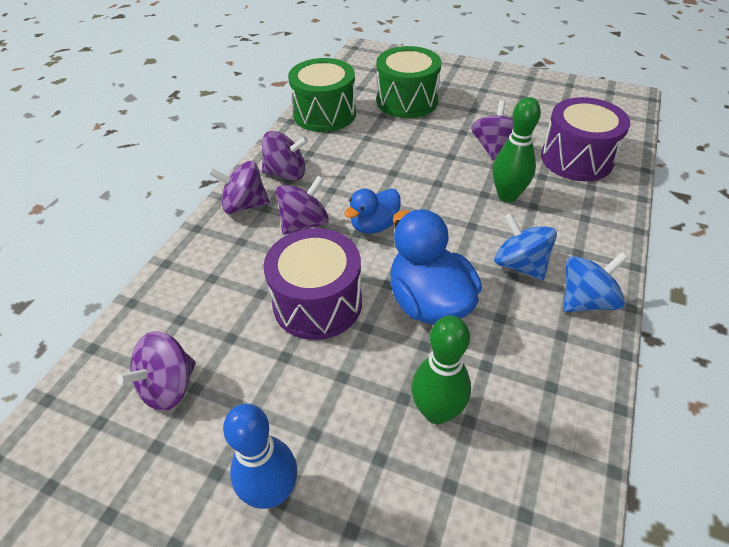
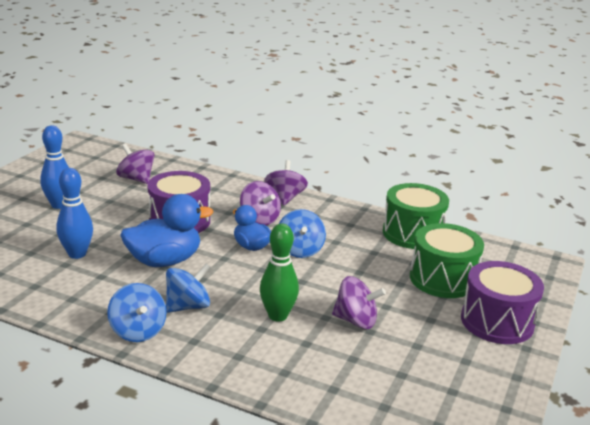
camera: 90 degrees right, 20 degrees down
(286, 173) = (322, 214): purple spinning top -> none
(374, 186) = (300, 250): none -> blue spinning top
(437, 412) = (77, 254): green bowling pin -> blue bowling pin
(576, 159) = (334, 373): purple drum -> purple drum (497, 321)

